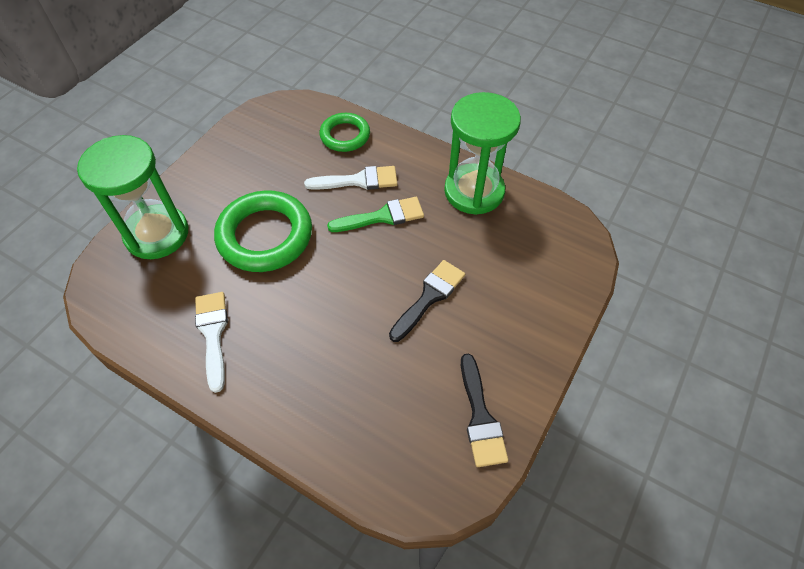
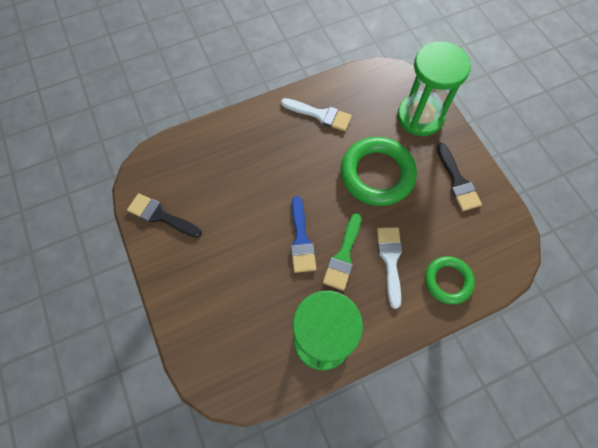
camera: 125 degrees right, 10 degrees up
(358, 181) = (390, 261): white brush -> white brush turned 150 degrees clockwise
(393, 259) = (301, 239): none -> blue brush
(429, 297) = (255, 241): black brush -> black brush (457, 181)

